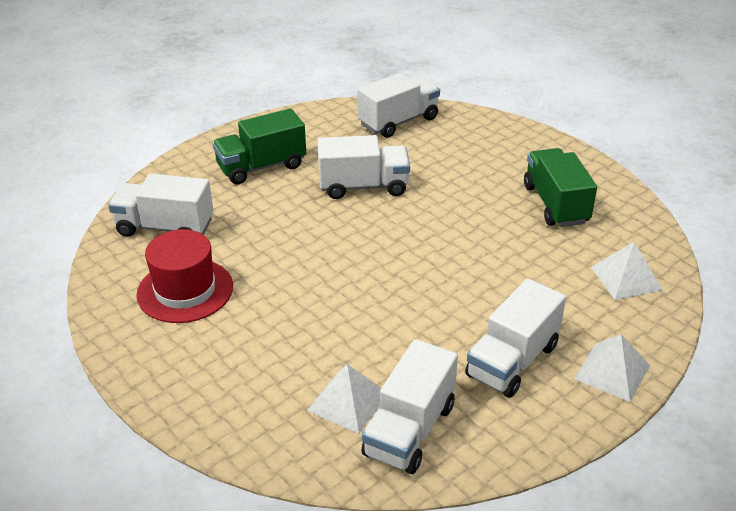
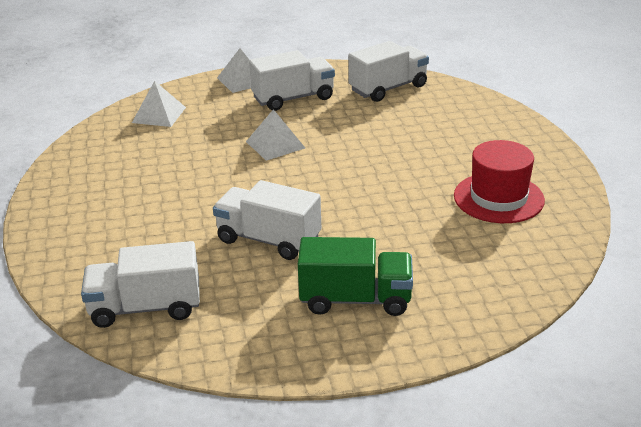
camera: 150 degrees left, 5 degrees down
(165, 227) = (498, 260): white truck -> none
(348, 401) = (415, 107): white pyramid -> white pyramid (275, 144)
(555, 204) = (125, 172): green truck -> none

